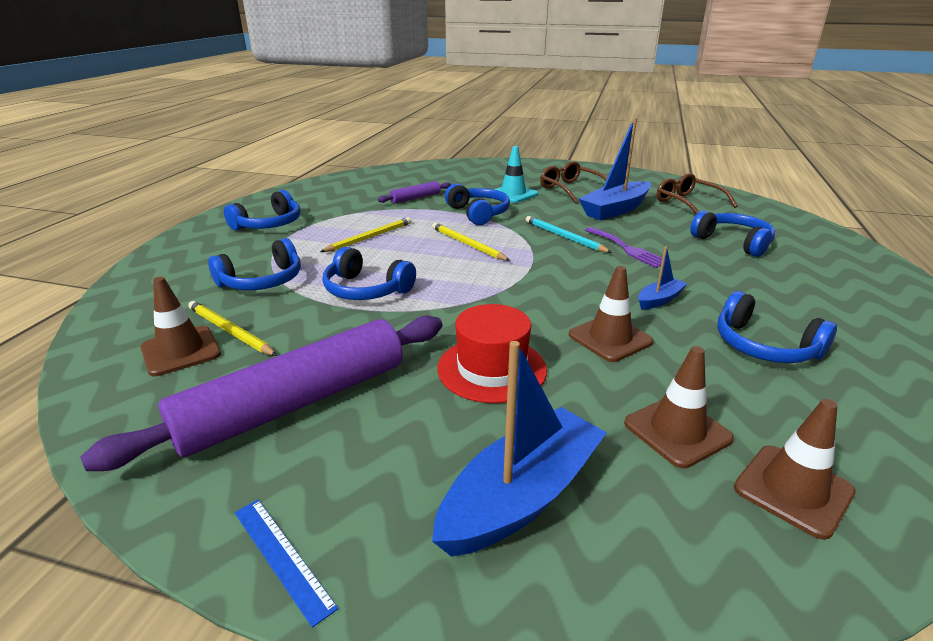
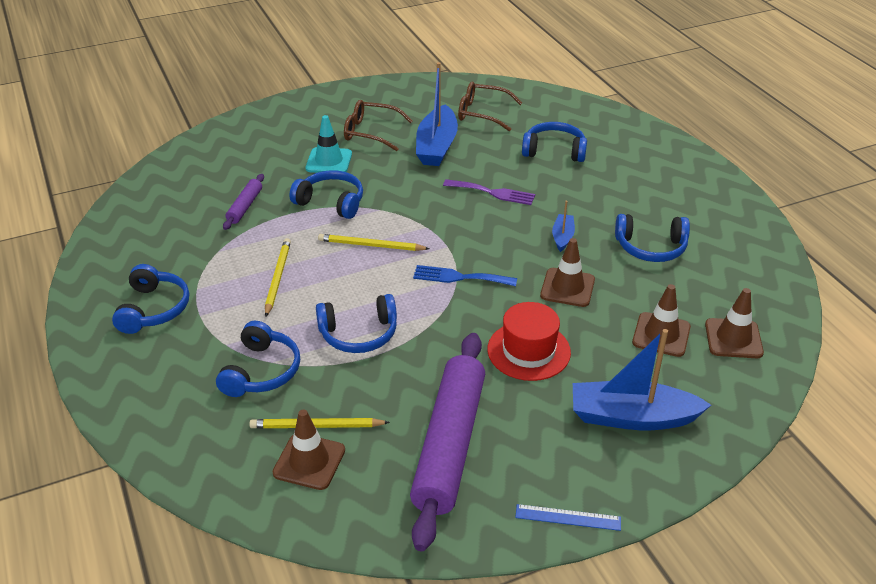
camera: 40 degrees left, 10 degrees up
(509, 289) = (459, 277): none -> blue fork
(521, 496) = (632, 417): blue boat -> blue boat turned 90 degrees counterclockwise
(564, 237) = (434, 200): turquoise pencil -> none

